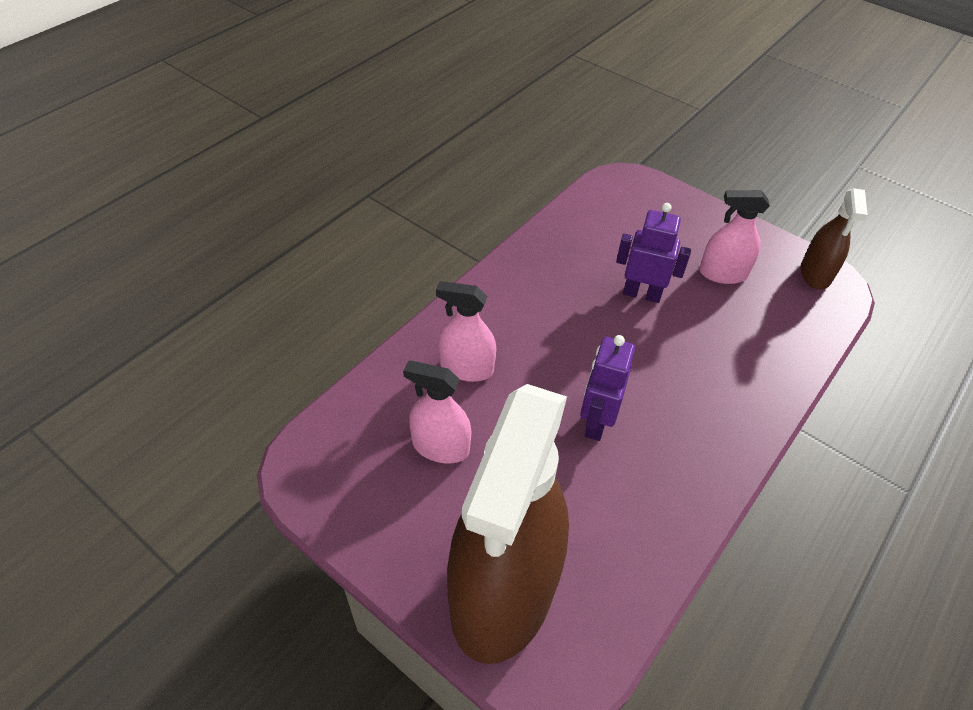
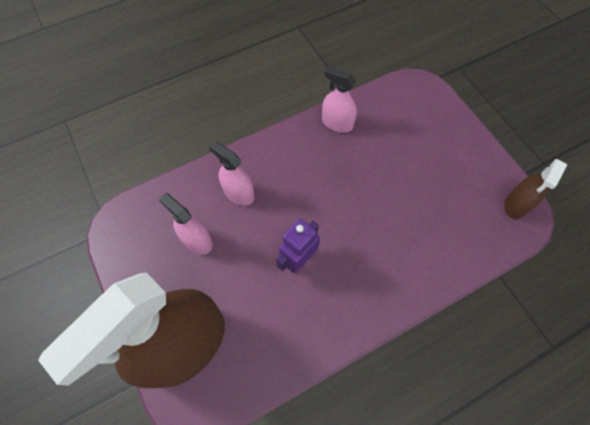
camera: 25 degrees right, 15 degrees up
(642, 294) = (380, 178): purple robot -> none
(723, 273) = (446, 181): pink spray bottle -> pink spray bottle (337, 123)

